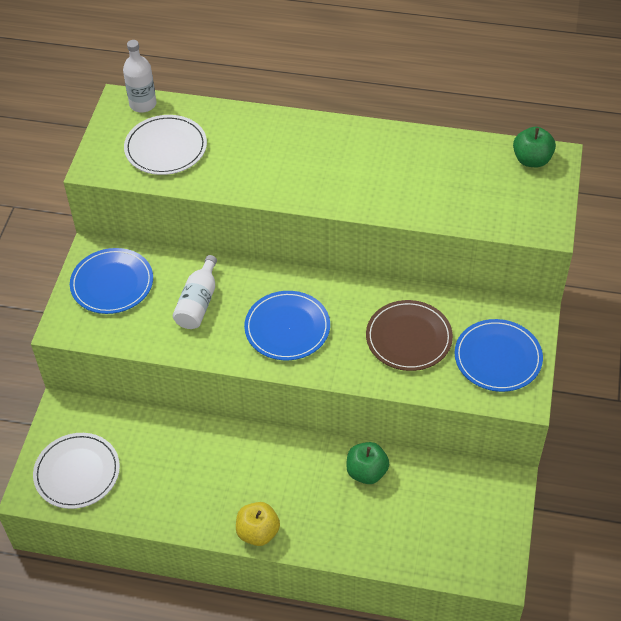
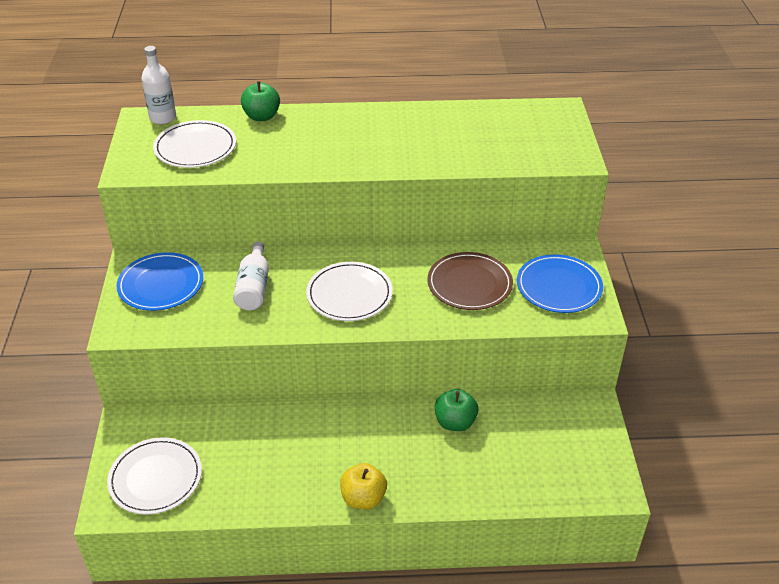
camera: 15 degrees left, 10 degrees down
(287, 328) = (349, 294): blue plate -> white plate
(531, 160) = (542, 113): green apple -> green apple (262, 116)

